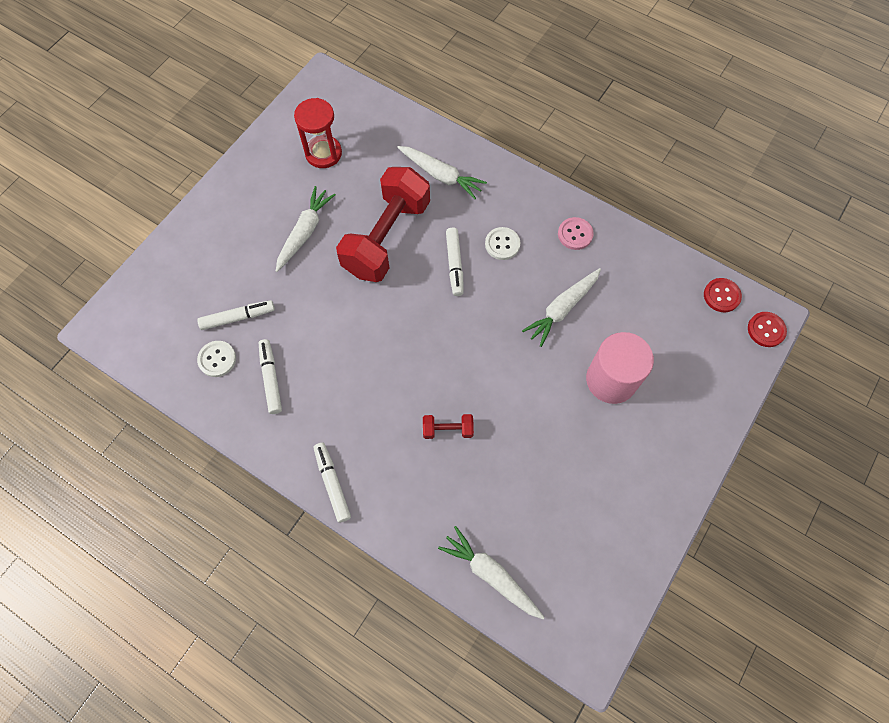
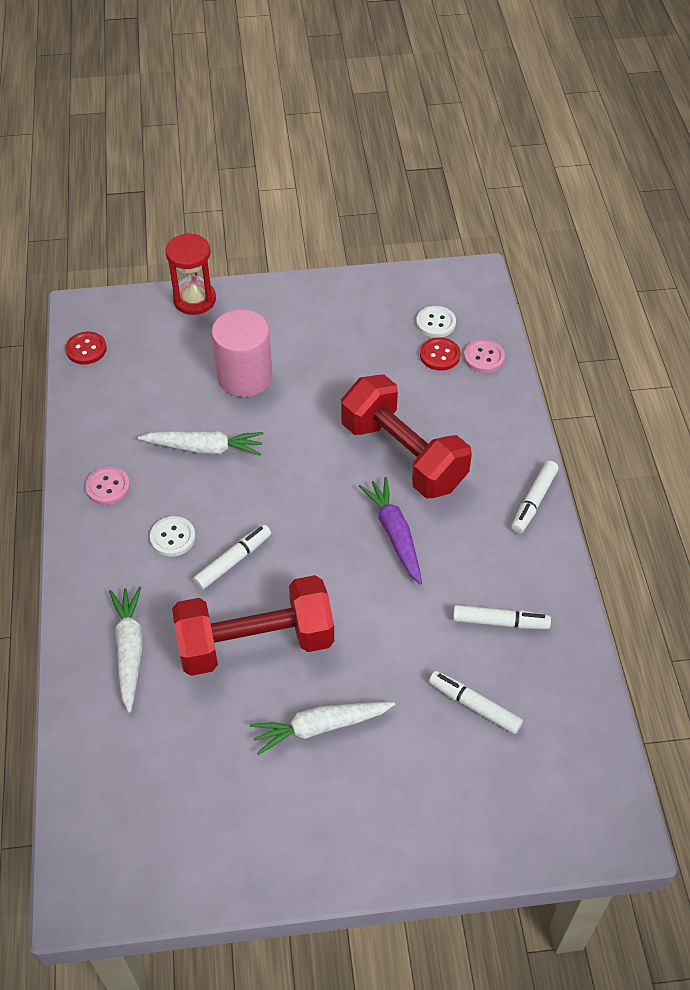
camera: 130 degrees left, 15 degrees down
(217, 359) = (532, 685): white button -> white button (436, 323)
(271, 378) = (500, 622): white marker -> white marker turned 120 degrees counterclockwise
(323, 153) = (199, 797): red hourglass -> red hourglass (194, 300)
(390, 370) = (394, 534): none -> purple carrot
(448, 429) = (403, 455): red dumbbell -> red dumbbell, size x2.46
(490, 574) = (484, 357): white carrot -> pink button
(766, 330) = (97, 307): red button -> red button (440, 355)

